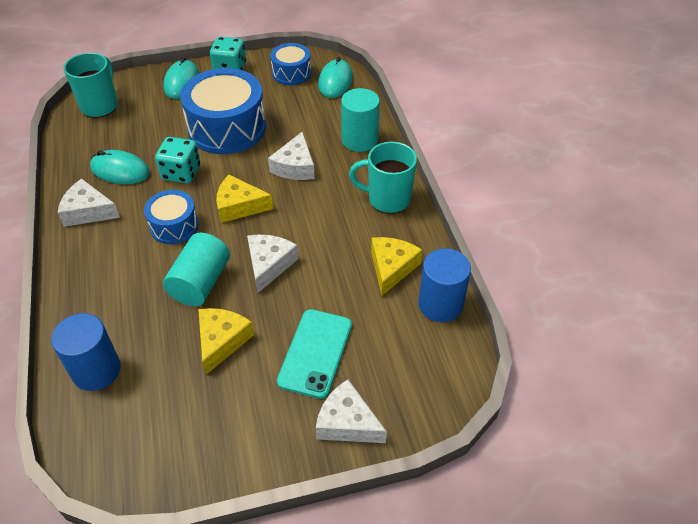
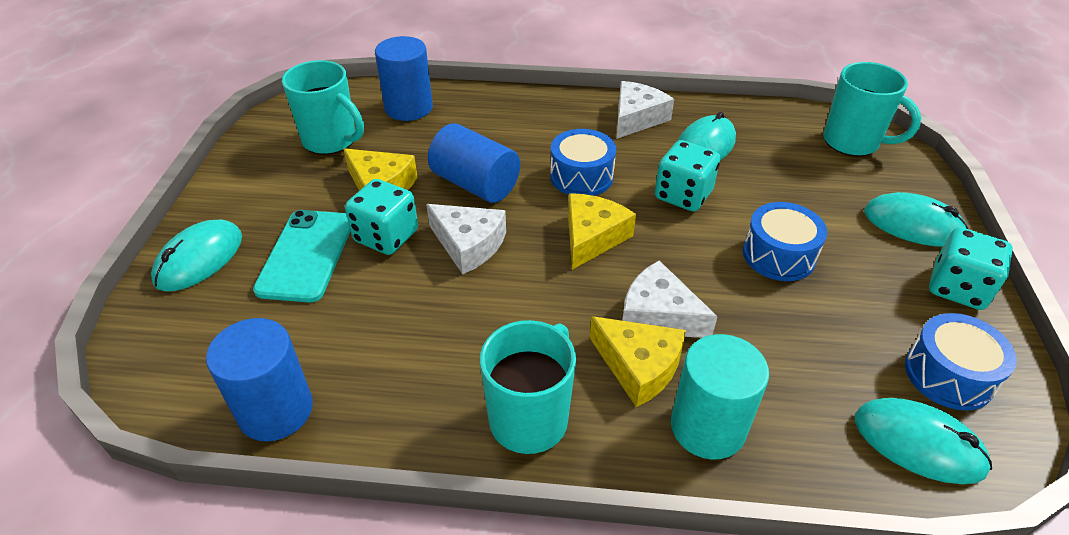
camera: 110 degrees right, 5 degrees down
(165, 409) = (331, 141): none -> turquoise mug
(200, 283) = (475, 184): turquoise cylinder -> blue cylinder
(227, 128) = (778, 255): blue drum -> blue drum, size x0.54
(277, 313) = (386, 236): none -> turquoise dice
(315, 353) = (306, 255): turquoise phone -> turquoise phone turned 60 degrees clockwise
(347, 422) = (199, 259): white cheese -> turquoise mouse
(392, 268) = (381, 373): yellow cheese -> yellow cheese (638, 366)

